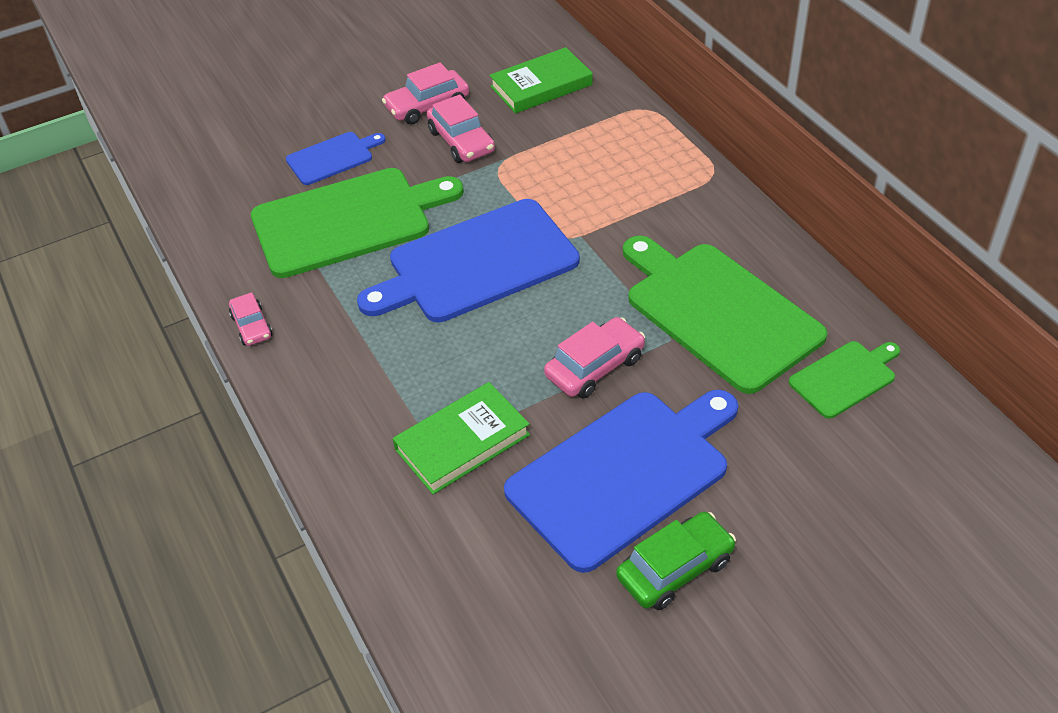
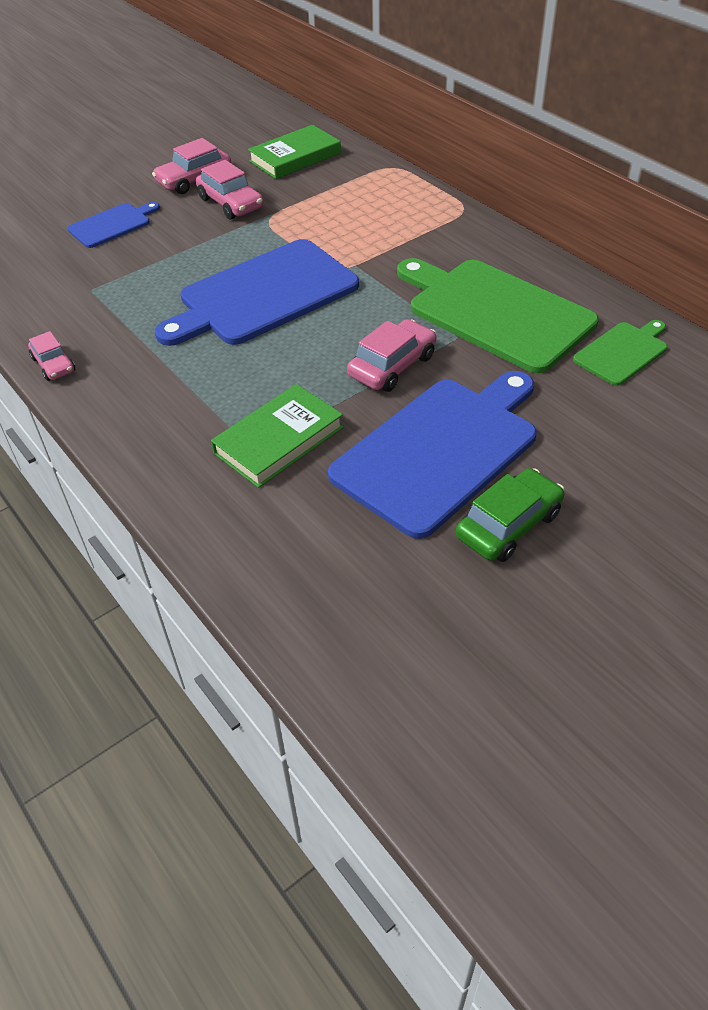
camera: 10 degrees left, 0 degrees up
(348, 221) = (135, 272): green cutting board -> none

